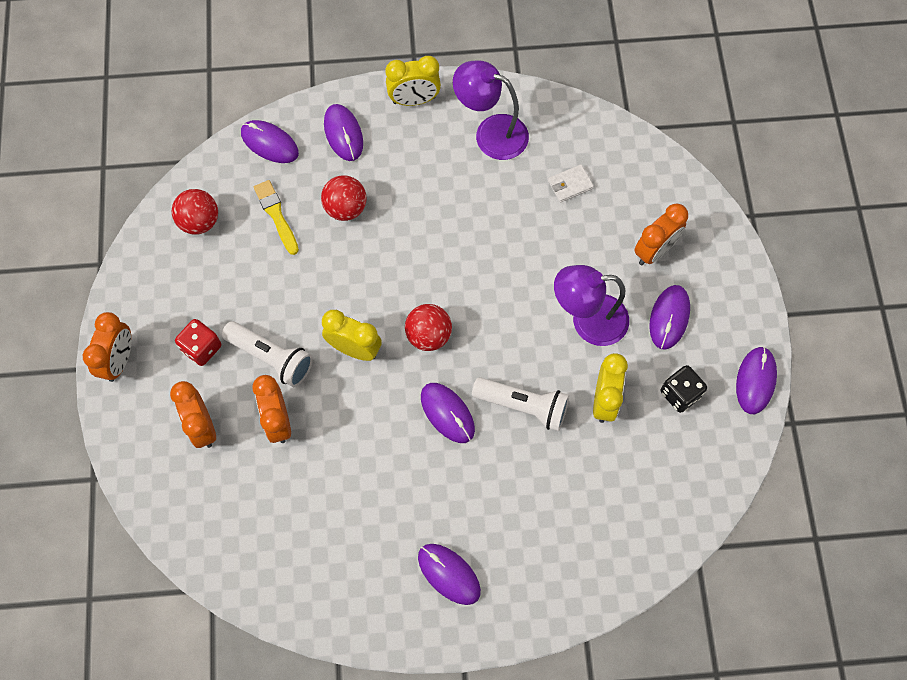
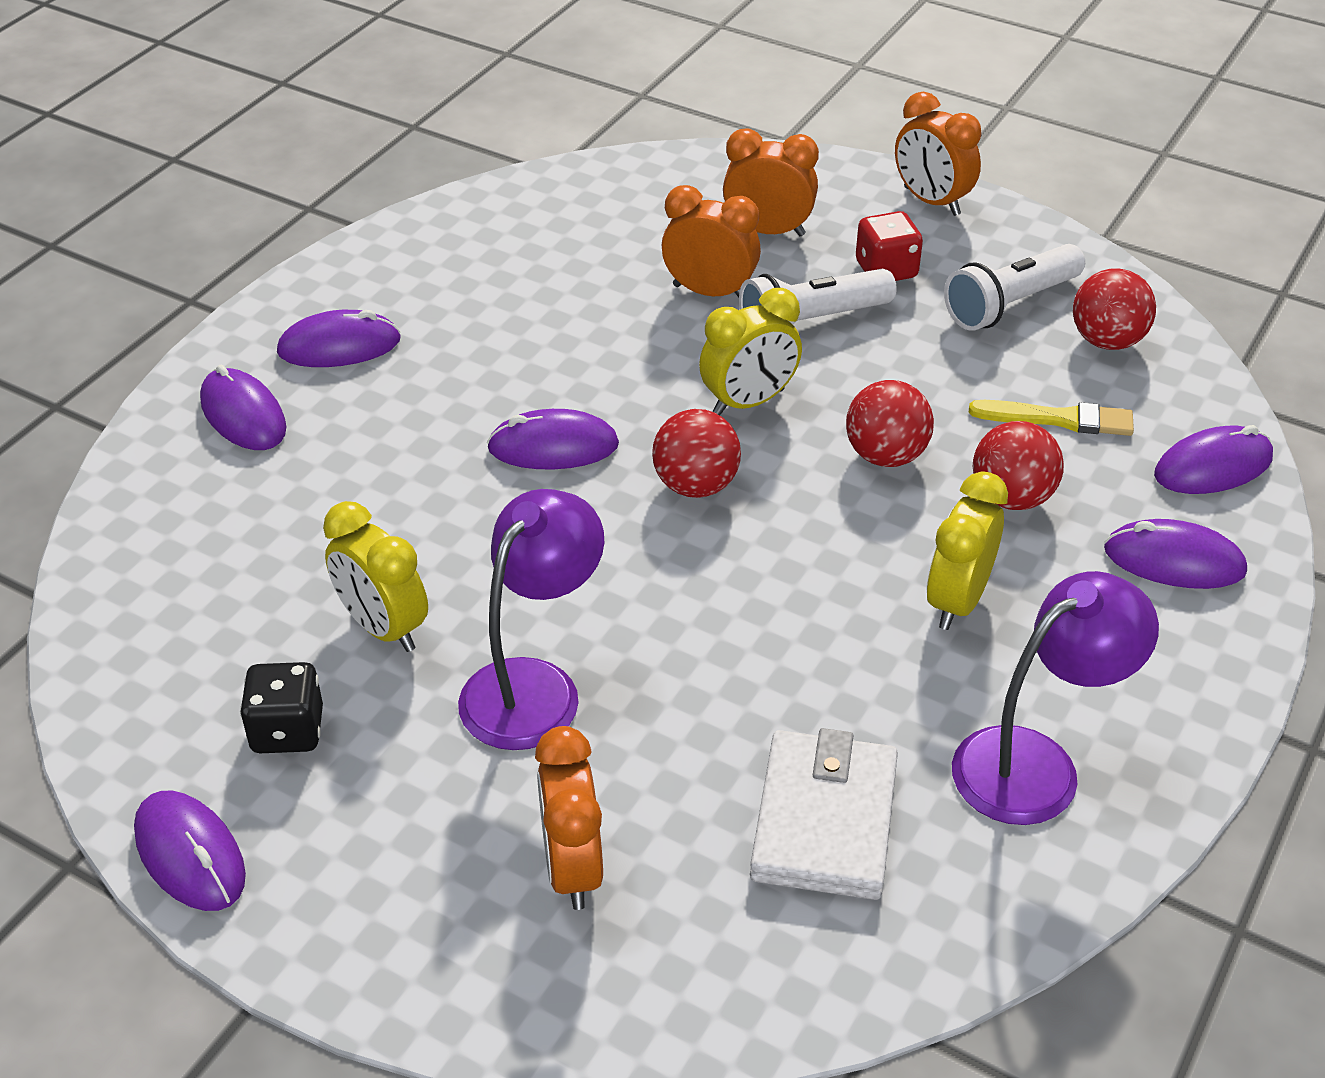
camera: 125 degrees right, 25 degrees down
(352, 270) = (885, 456): none -> red ball
(414, 100) = (1192, 689): yellow clock -> yellow clock (957, 601)
(523, 406) = (477, 530): white flashlight -> white flashlight (1010, 305)
(570, 184) = (825, 821): white wallet -> white wallet, size x1.93
(669, 318) = (427, 803): purple mouse -> purple mouse (243, 415)

